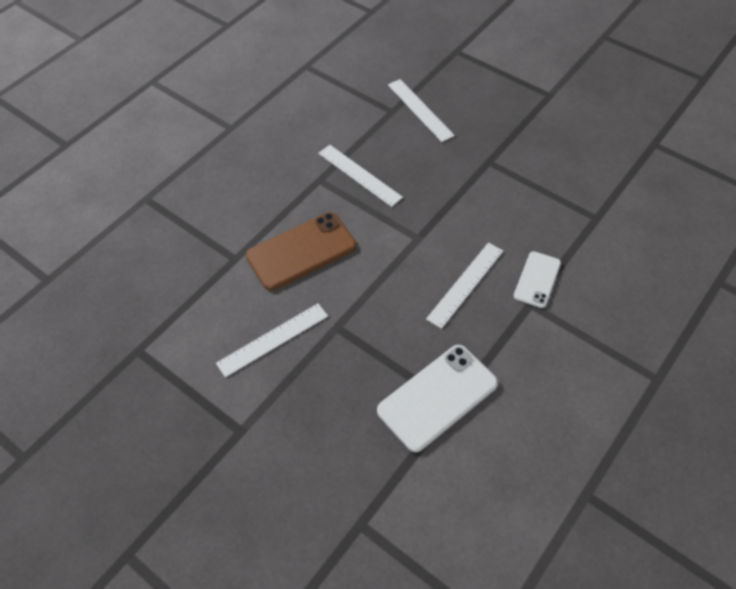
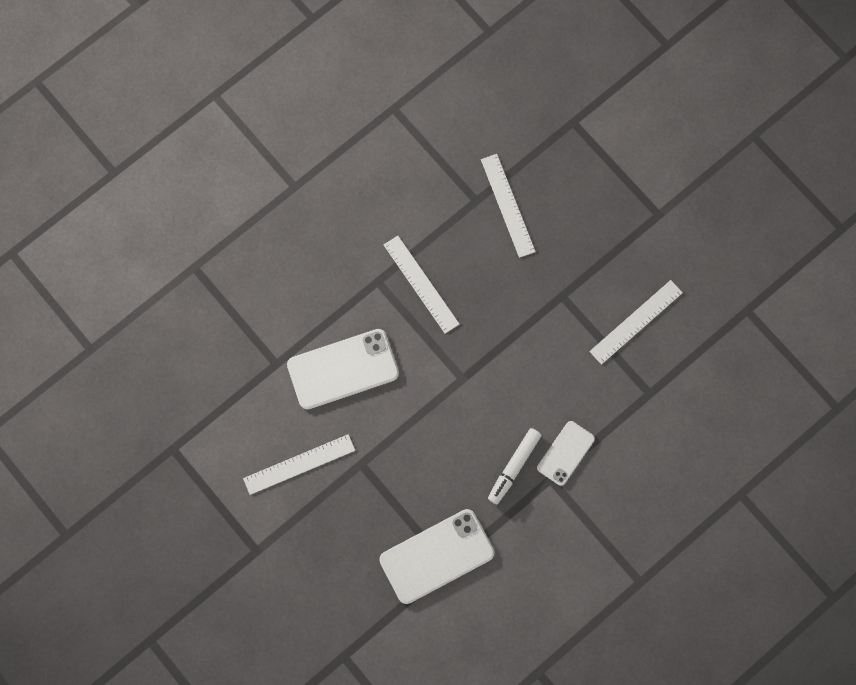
camera: 10 degrees right, 20 degrees up
(301, 251) = (343, 369): brown phone -> white phone
(465, 284) = (494, 443): white ruler -> white ruler (636, 322)
(491, 300) = (514, 467): none -> white marker

